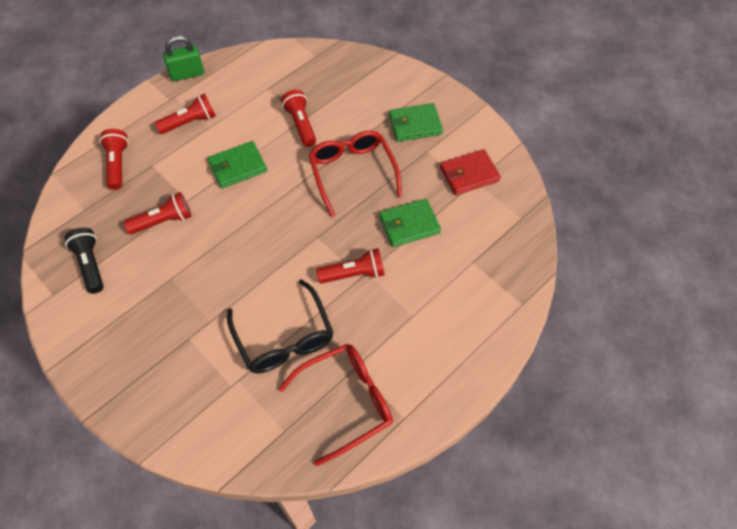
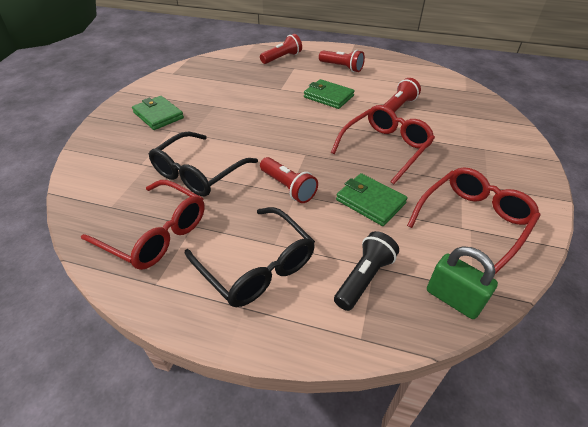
camera: 60 degrees right, 15 degrees down
(90, 265) = (202, 76): black flashlight -> black flashlight (364, 278)
(163, 221) = (256, 87): red flashlight -> none
(187, 74) = (377, 53): green padlock -> green padlock (453, 299)
(415, 125) = (478, 163): green wallet -> green wallet (158, 115)
(428, 338) = (257, 266): none -> black glasses
(469, 174) = (473, 221): red wallet -> red glasses

